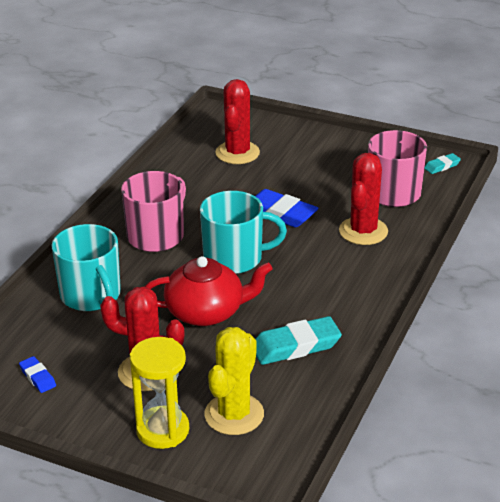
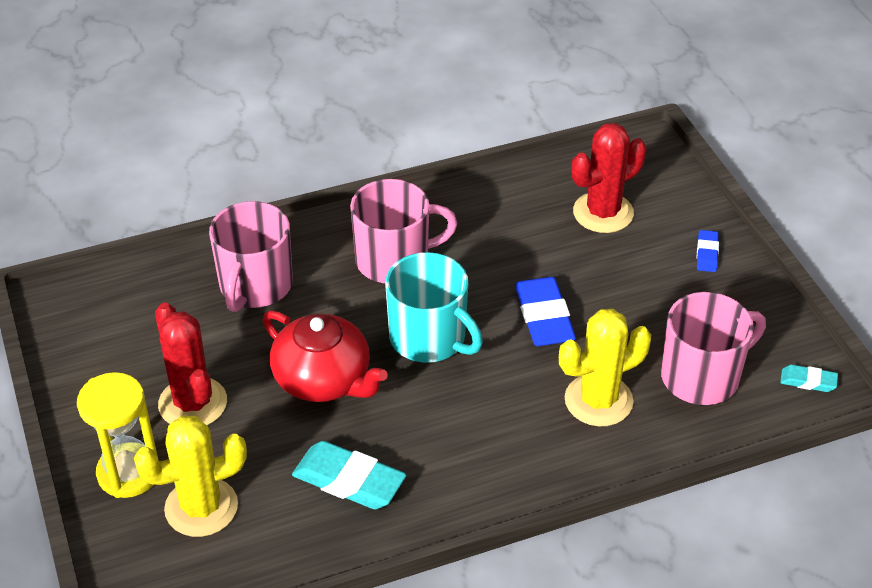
camera: 45 degrees right, 10 degrees up
(37, 377) = (109, 339): blue eraser -> blue eraser (707, 254)
(91, 295) = (255, 286): turquoise mug -> pink mug
(363, 231) = (598, 400): red cactus -> yellow cactus

